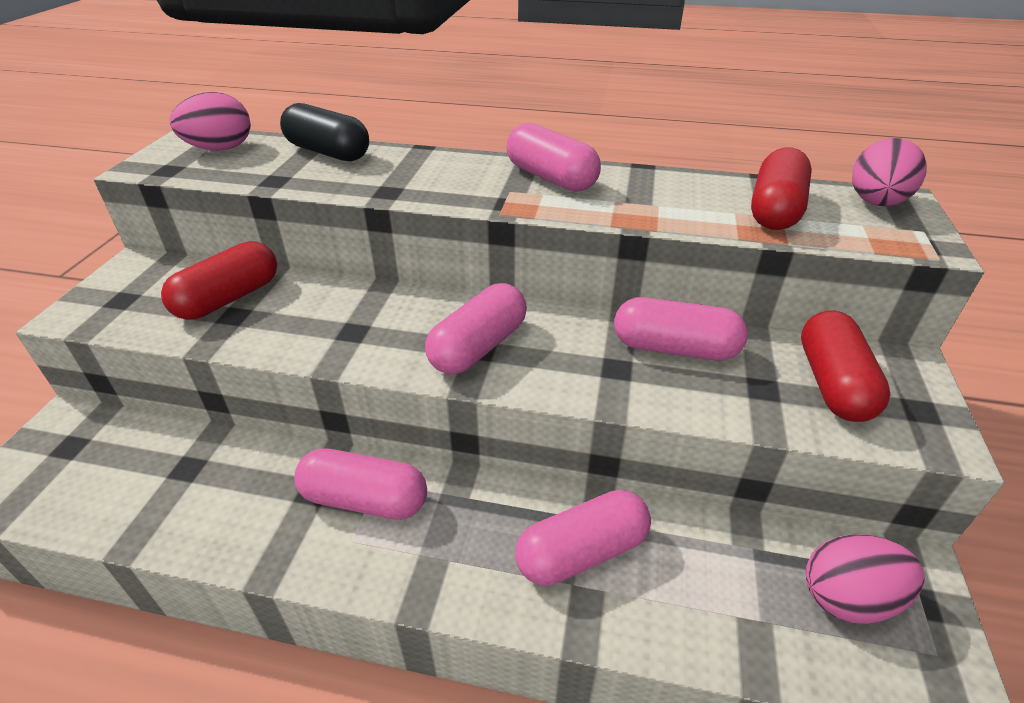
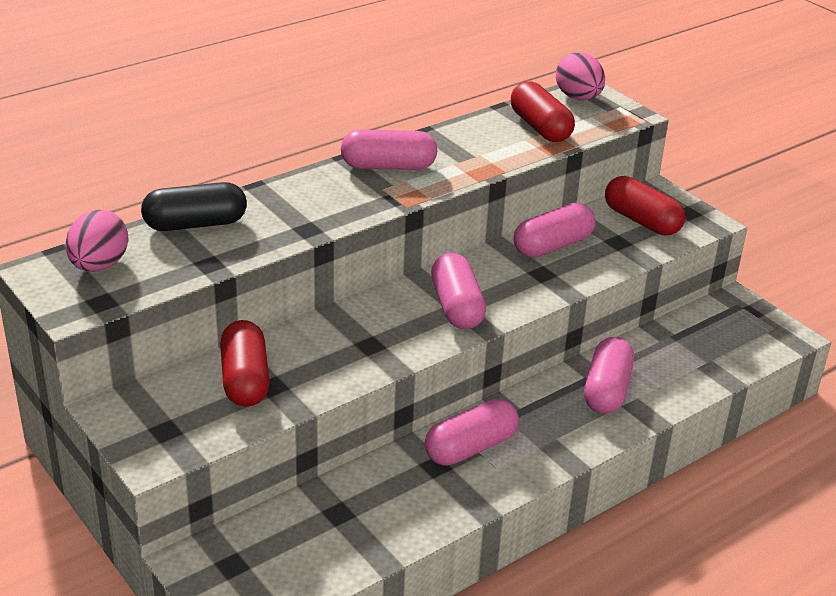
camera: 50 degrees left, 5 degrees down
(848, 598) = (725, 329): pink egg -> none

